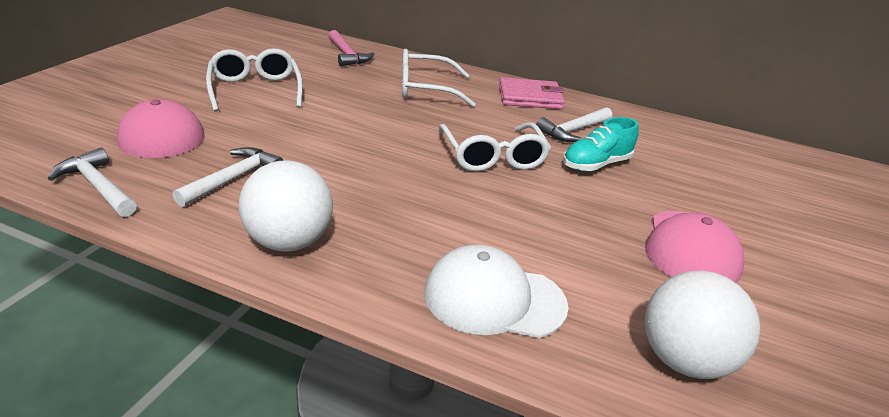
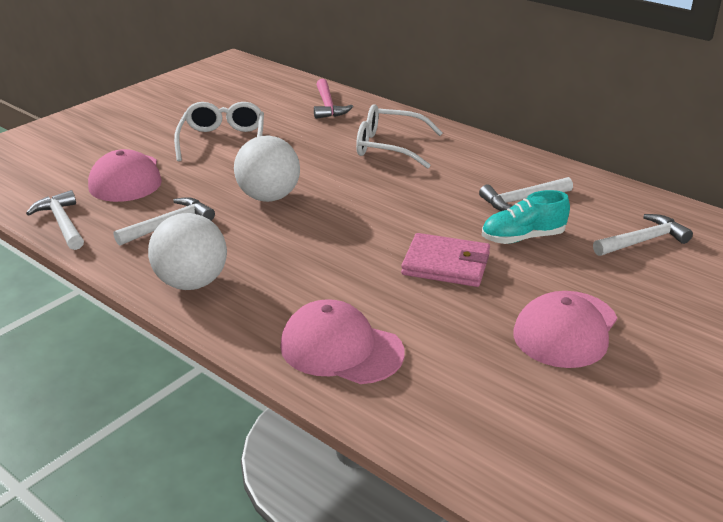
camera: 20 degrees right, 0 degrees up
(493, 157) = (417, 222): white glasses -> none
(494, 299) = (341, 349): white cap -> pink cap
(530, 97) = (497, 161): pink wallet -> pink wallet (446, 264)
(684, 361) = (482, 421): white ball -> white ball (269, 197)
(695, 159) = (643, 241): none -> white hammer

